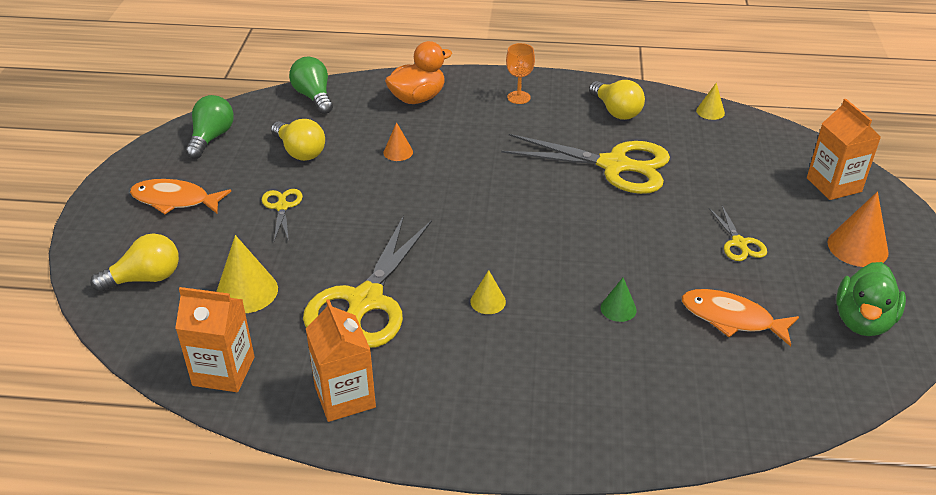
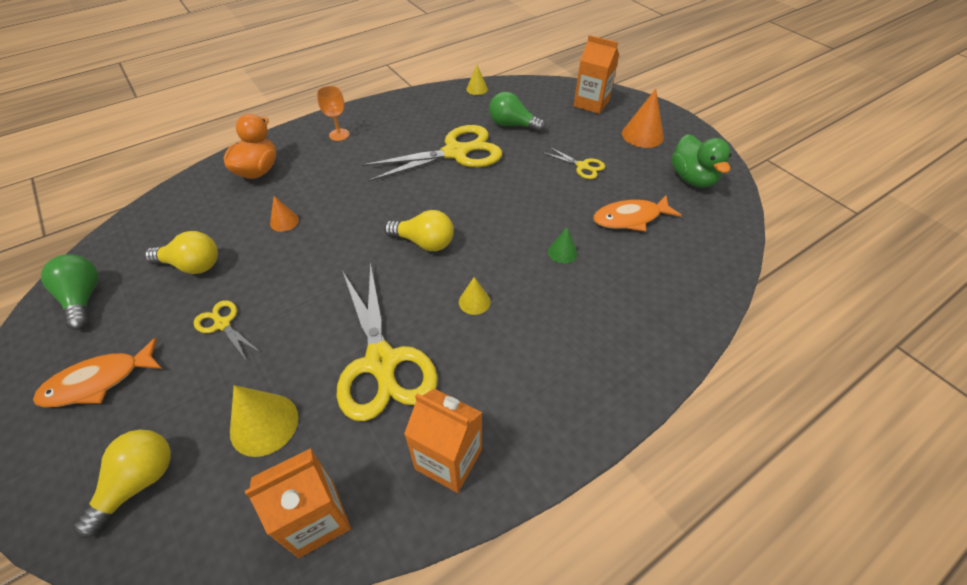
camera: 40 degrees left, 10 degrees up
(314, 97) = (159, 211): green light bulb -> green light bulb (512, 125)
(616, 111) = (418, 114): yellow light bulb -> yellow light bulb (424, 242)

